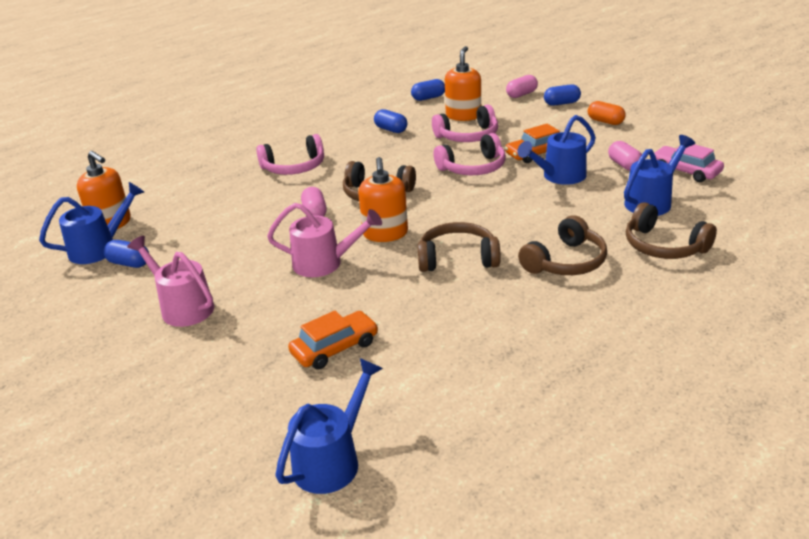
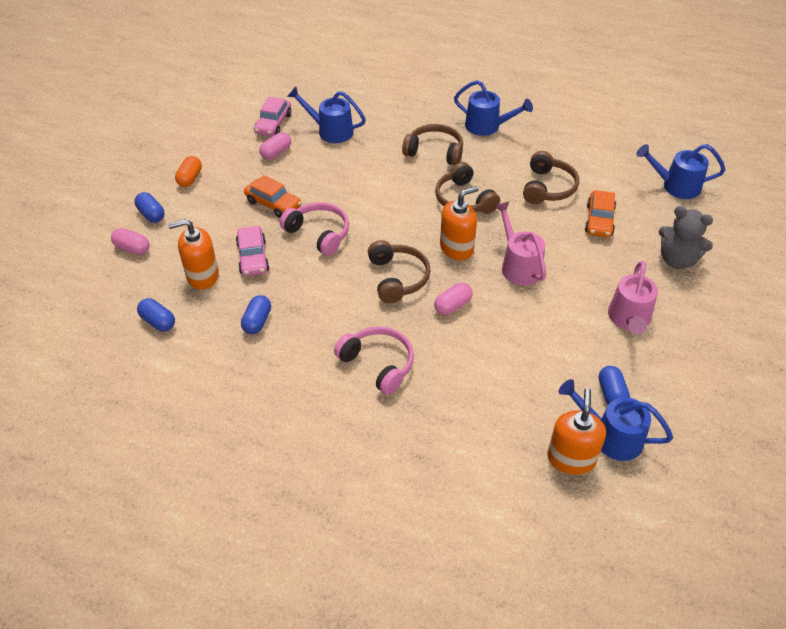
camera: 120 degrees left, 15 degrees up
(211, 384) = (677, 260): none -> grey teddy bear
(335, 348) = (599, 220): orange car -> orange car turned 105 degrees counterclockwise
(468, 136) = (253, 257): pink headphones -> pink car
(559, 177) = (312, 181): blue watering can -> blue watering can (487, 127)
(663, 246) = (389, 117): brown headphones -> brown headphones (548, 187)

